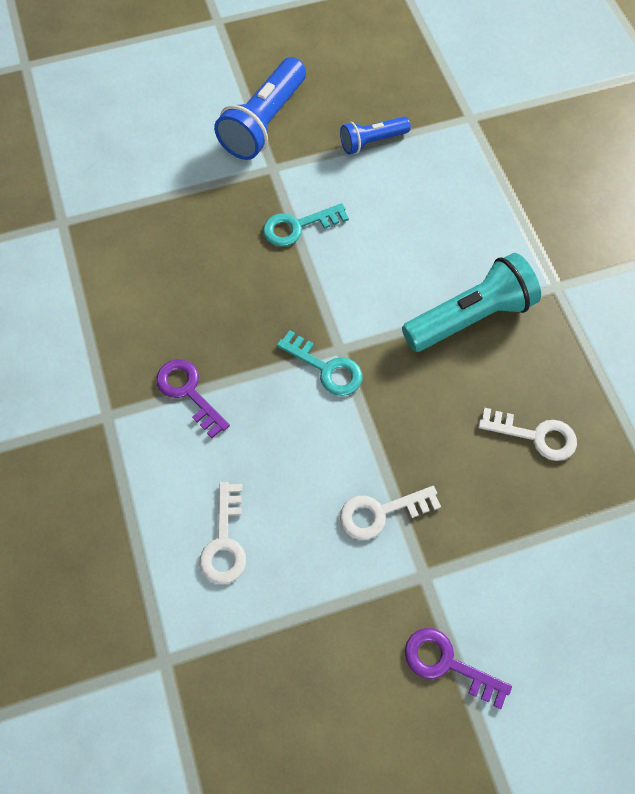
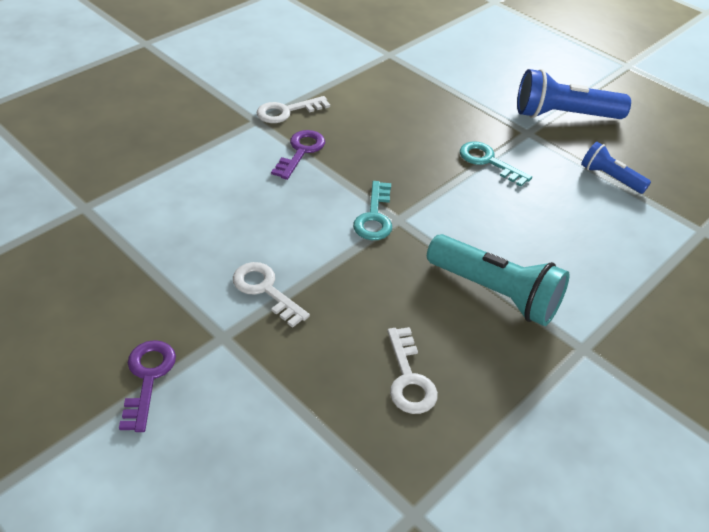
camera: 60 degrees right, 20 degrees down
(225, 541) = (191, 208): white key -> white key (287, 111)

